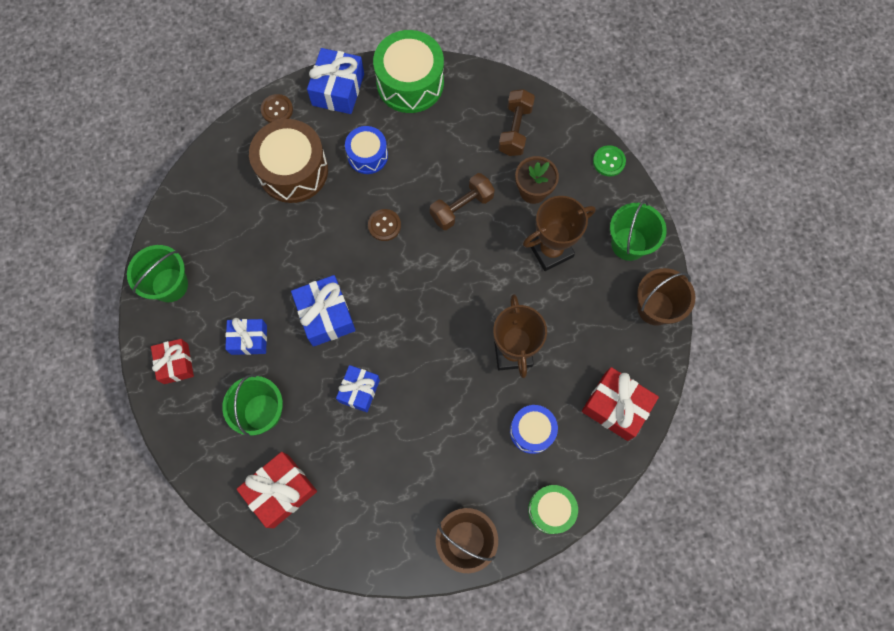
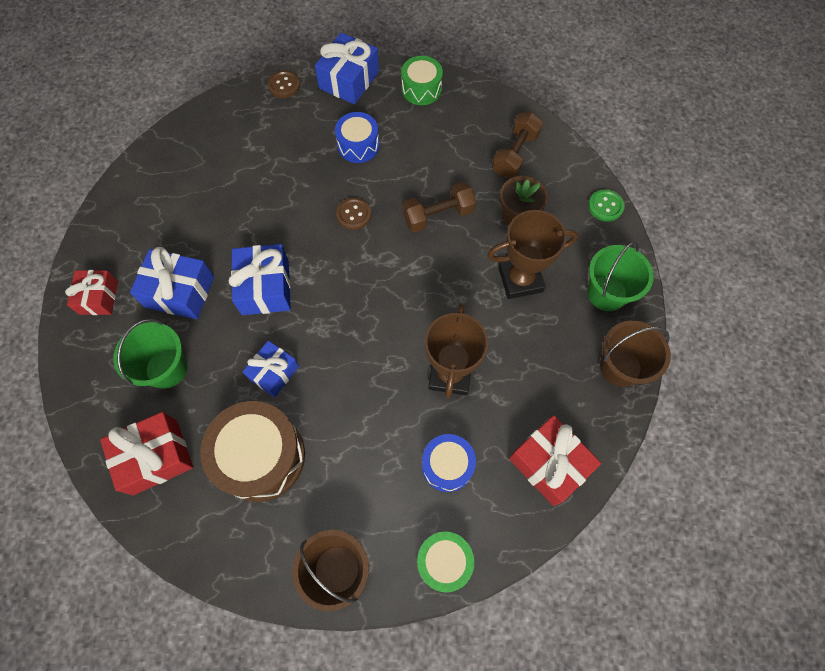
camera: 15 degrees right, 5 degrees down
(170, 285) = (122, 220): green bucket -> none
(249, 339) = (179, 292): blue gift -> blue gift, size x1.50
(293, 170) = (280, 143): brown drum -> brown drum (261, 456)
(410, 83) = (421, 89): green drum -> green drum, size x0.58

